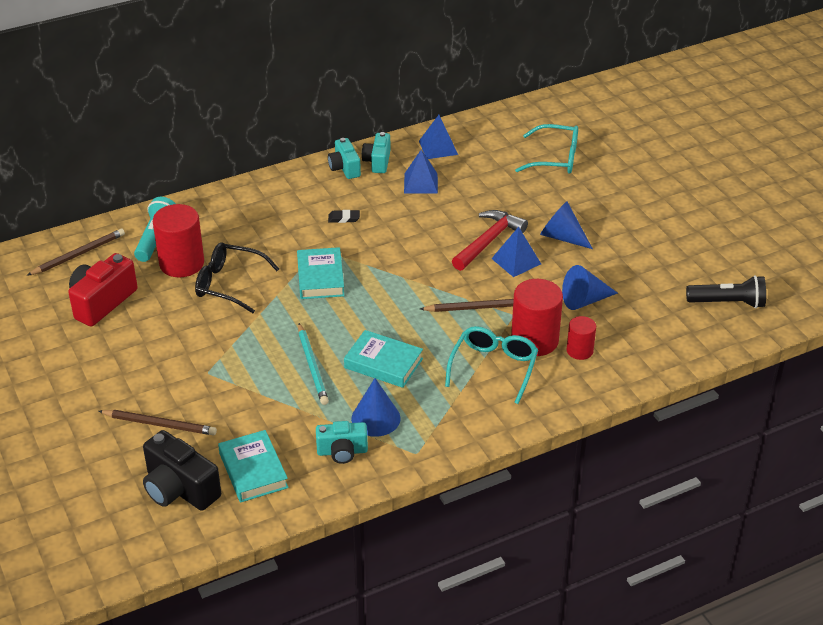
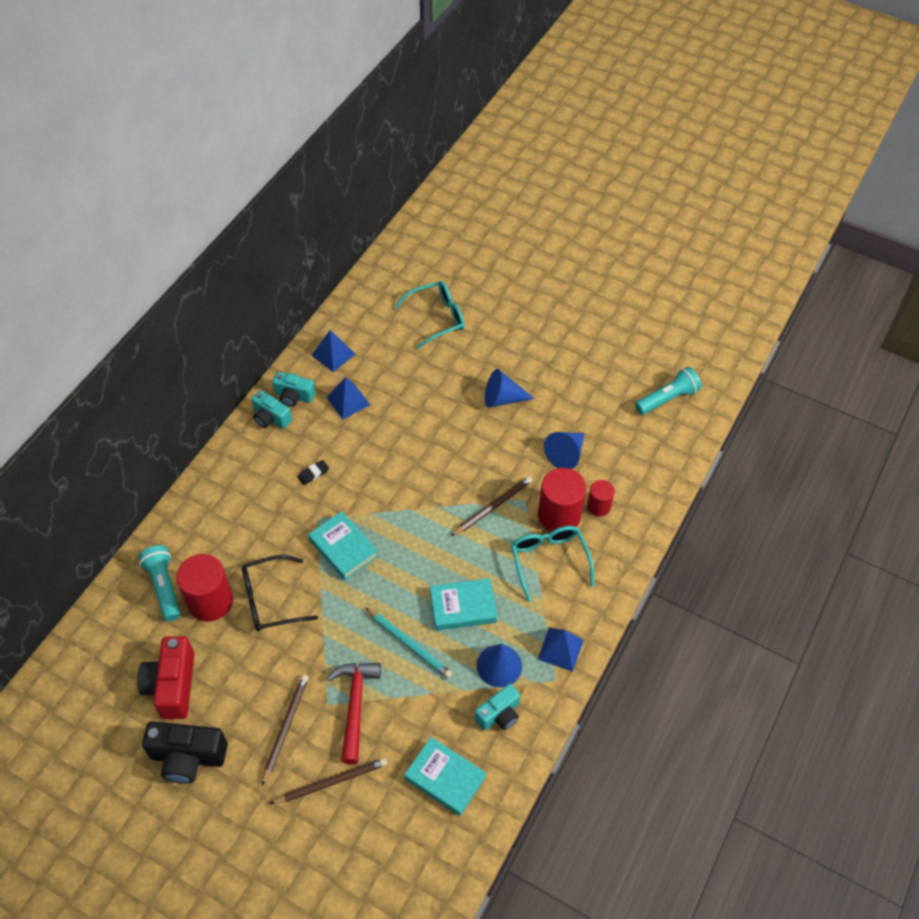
camera: 35 degrees left, 15 degrees up
(78, 254) = (105, 645): brown pencil -> brown pencil (285, 728)
(179, 489) = (401, 836): black camera -> black camera (188, 757)
(377, 162) = (294, 396): turquoise camera -> turquoise camera turned 45 degrees counterclockwise
(488, 241) = (449, 434): red hammer -> red hammer (355, 705)
(516, 261) = (486, 443): blue pyramid -> blue pyramid (560, 649)
(728, 303) = (667, 398): black flashlight -> turquoise flashlight

